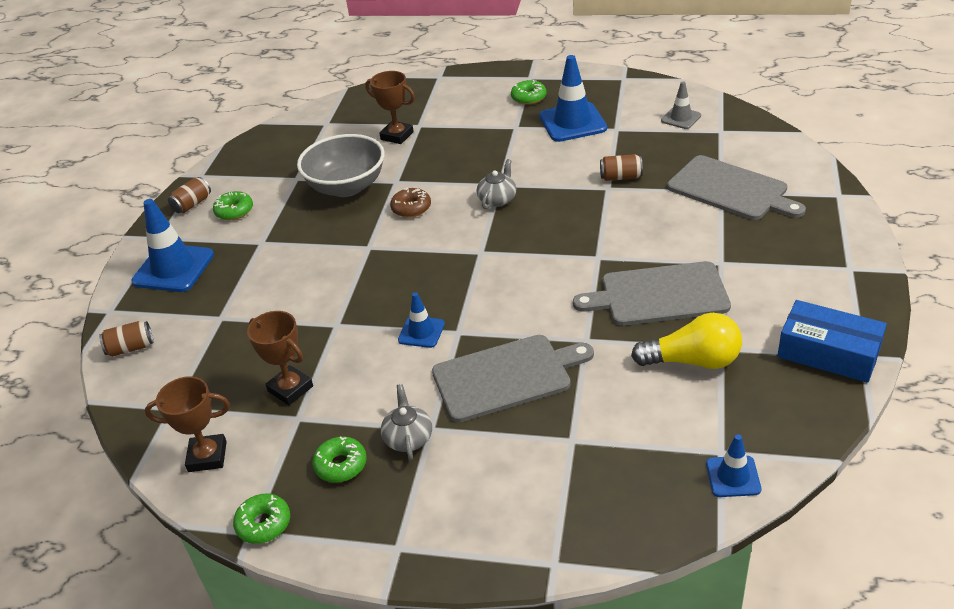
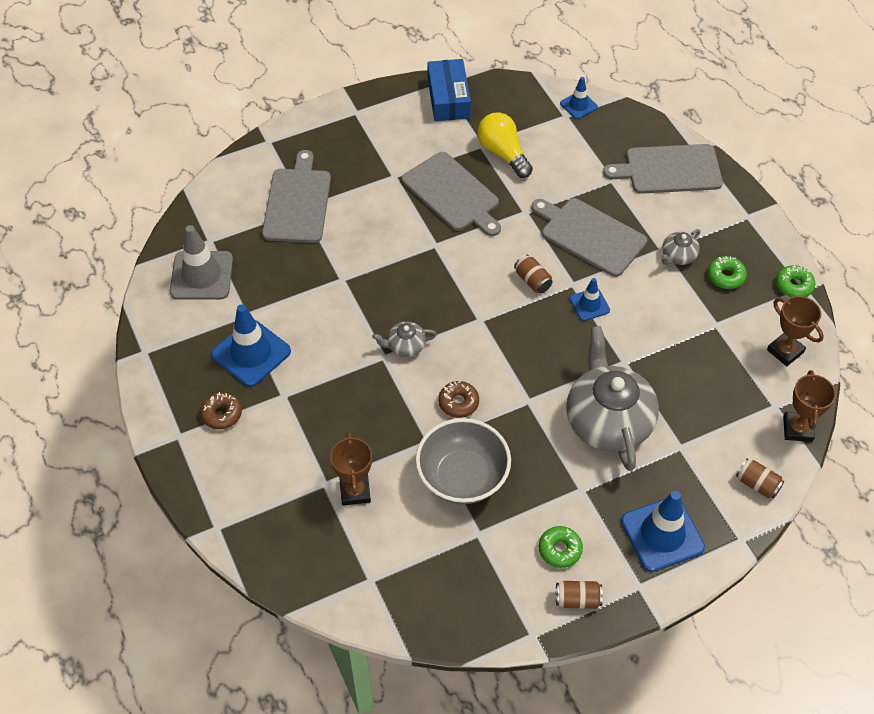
camera: 130 degrees left, 15 degrees up
(290, 389) = (699, 346): brown trophy -> brown trophy (797, 429)
(296, 285) = (608, 420): none -> grey teapot
(528, 97) = (222, 414): green donut -> brown donut
(542, 510) = (669, 169): none -> grey cutting board
(620, 177) = (321, 277): brown can -> brown can (532, 281)
(681, 118) = (201, 275): grey traffic cone -> grey traffic cone, size x1.82

